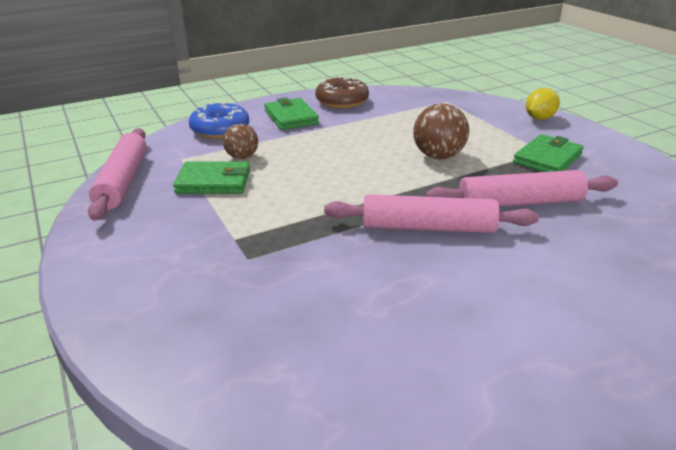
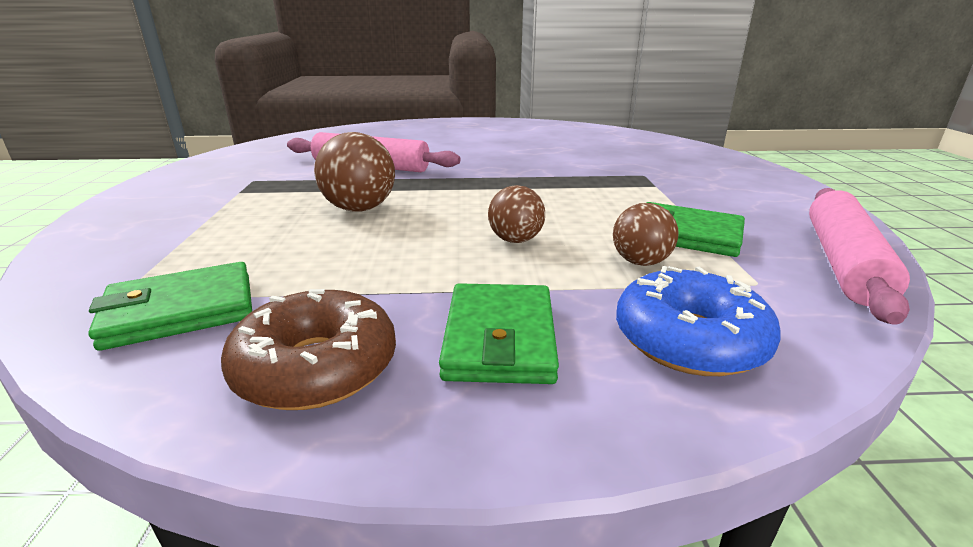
camera: 155 degrees left, 5 degrees down
(317, 155) = (515, 240): none -> brown ball
(428, 227) = (474, 167): pink rolling pin -> none
(539, 118) = (109, 226): yellow lemon -> none
(547, 159) = (257, 186): green wallet -> green wallet (181, 311)

